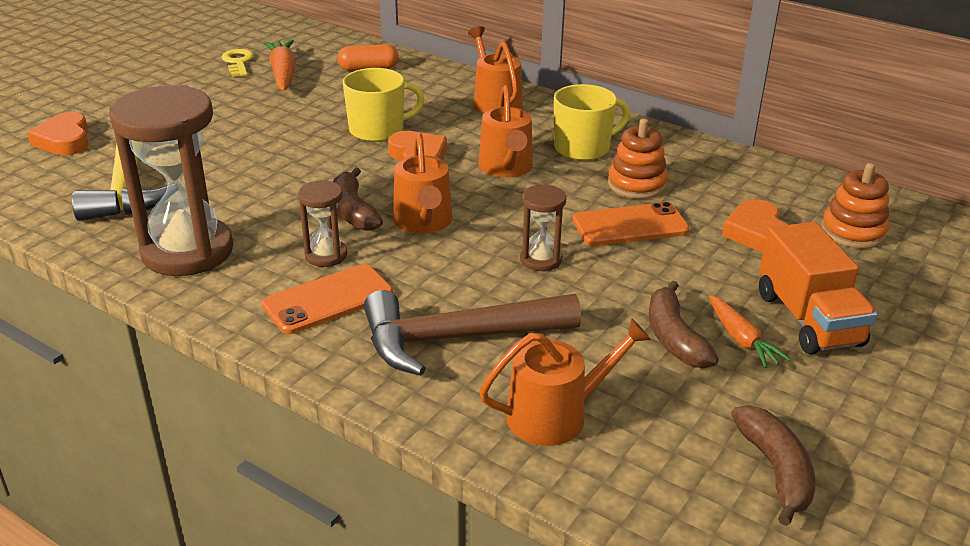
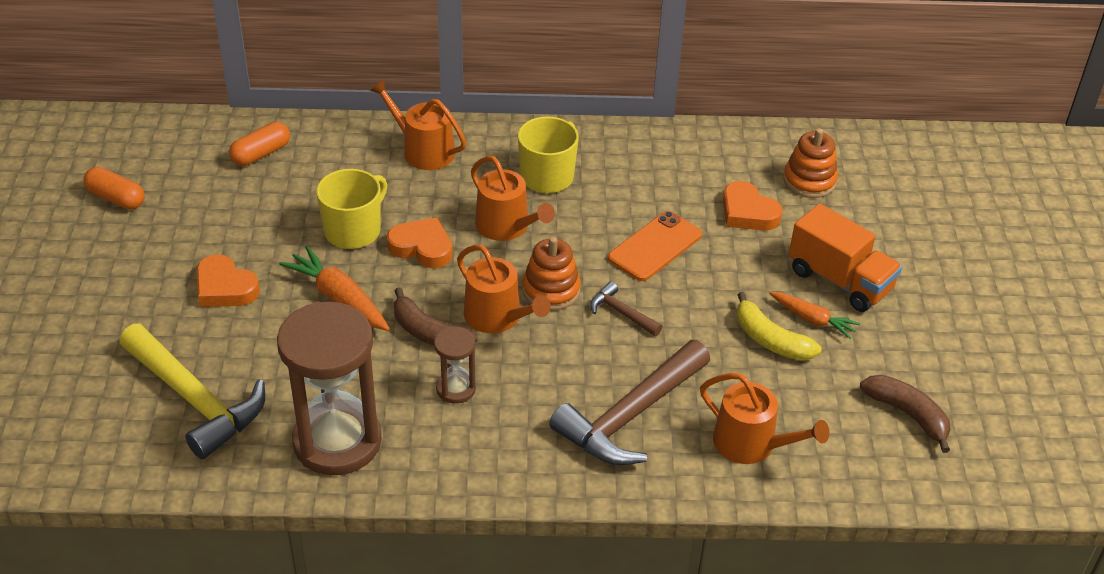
camera: 35 degrees left, 10 degrees up
(64, 140) = (61, 377): orange heart -> orange heart (225, 288)
(238, 62) = (116, 198): yellow key -> orange capsule
(283, 74) = (183, 195): orange carrot -> orange carrot (339, 298)
(328, 299) = (503, 430): orange phone -> none
(540, 260) = (621, 313): brown hourglass -> brown hammer
(556, 415) = (751, 444): orange watering can -> orange watering can turned 90 degrees clockwise
(636, 184) = (623, 200): orange stacking toy -> orange stacking toy (551, 290)
(674, 337) = (770, 340): brown banana -> yellow banana

